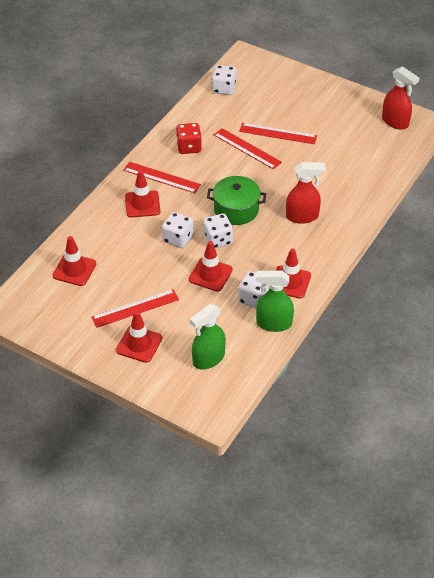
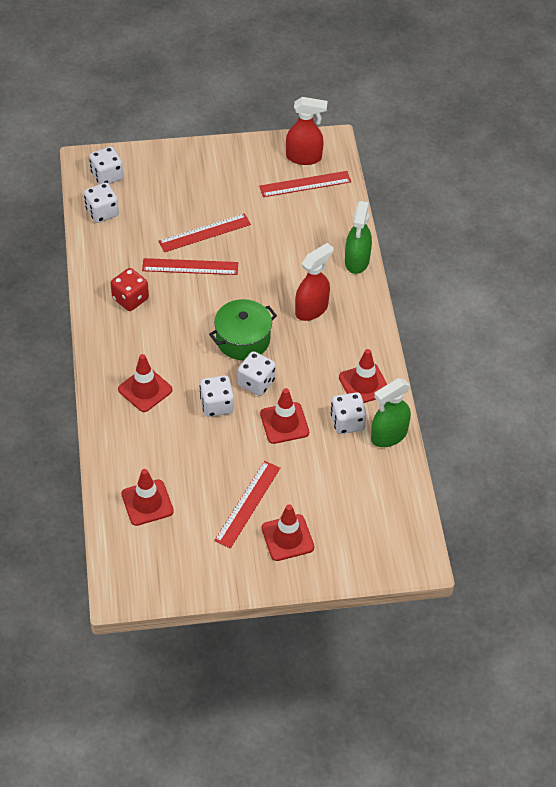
camera: 40 degrees left, 5 degrees up
(162, 177) = (135, 348): red ruler -> red ruler (305, 184)
(208, 359) = (364, 509): green spray bottle -> green spray bottle (357, 261)
(249, 70) = (107, 176): none -> white dice

